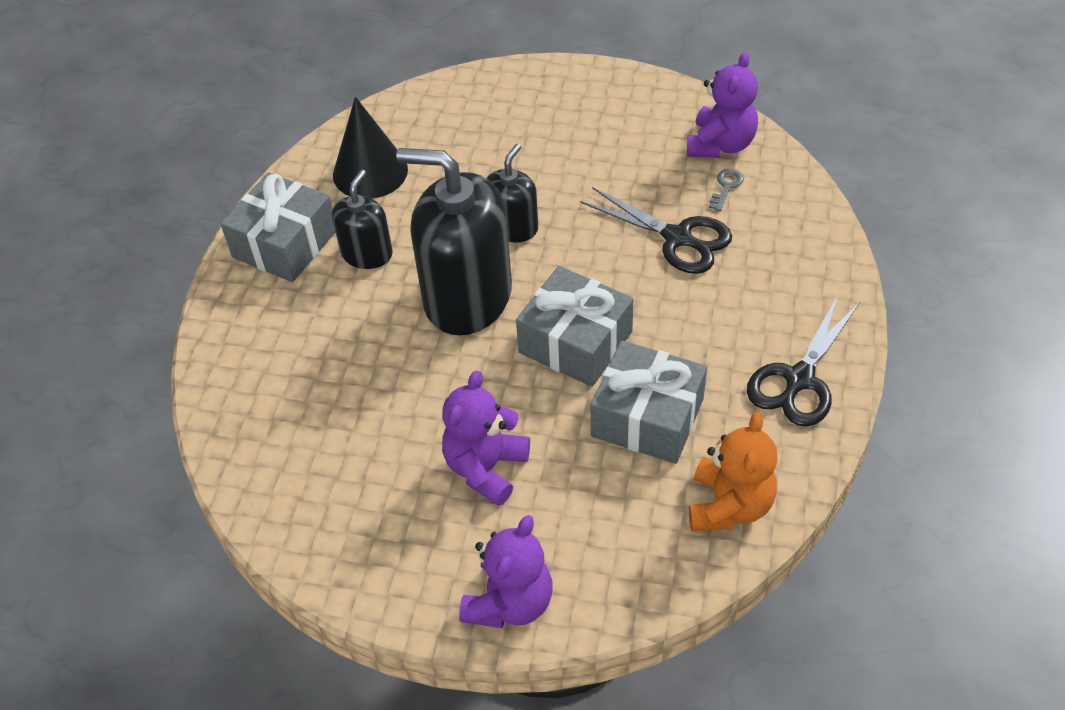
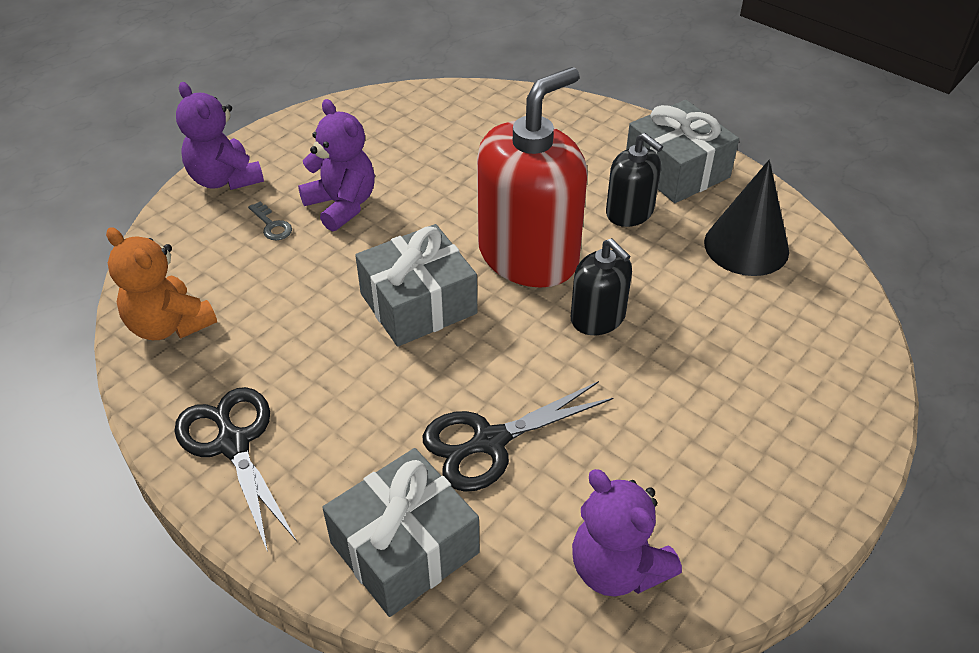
camera: 115 degrees right, 5 degrees down
(467, 297) = (528, 255): black soap dispenser -> red soap dispenser
(647, 417) = (298, 314): grey gift -> grey gift (404, 548)
(726, 187) = (537, 531): grey key -> grey key (272, 225)

